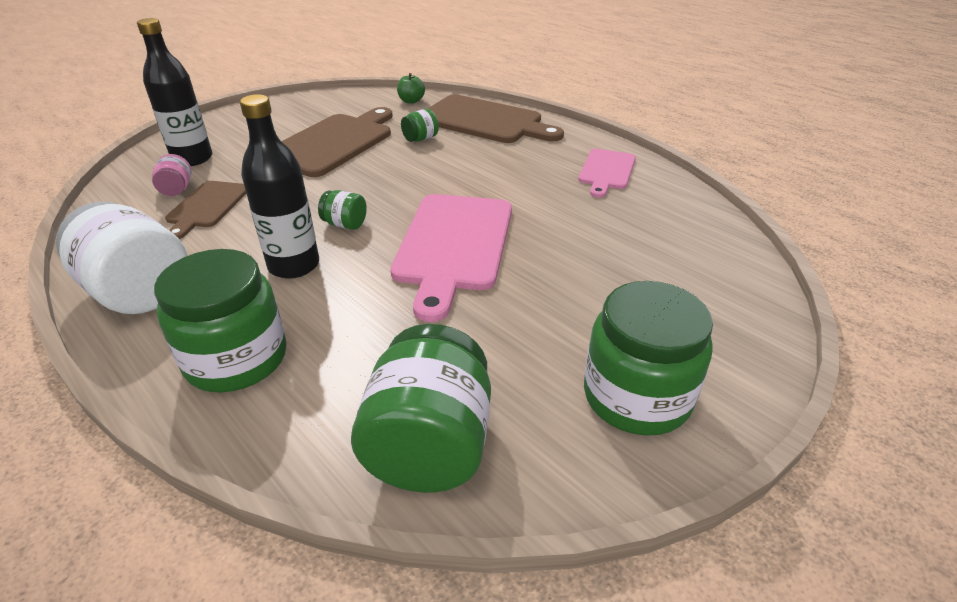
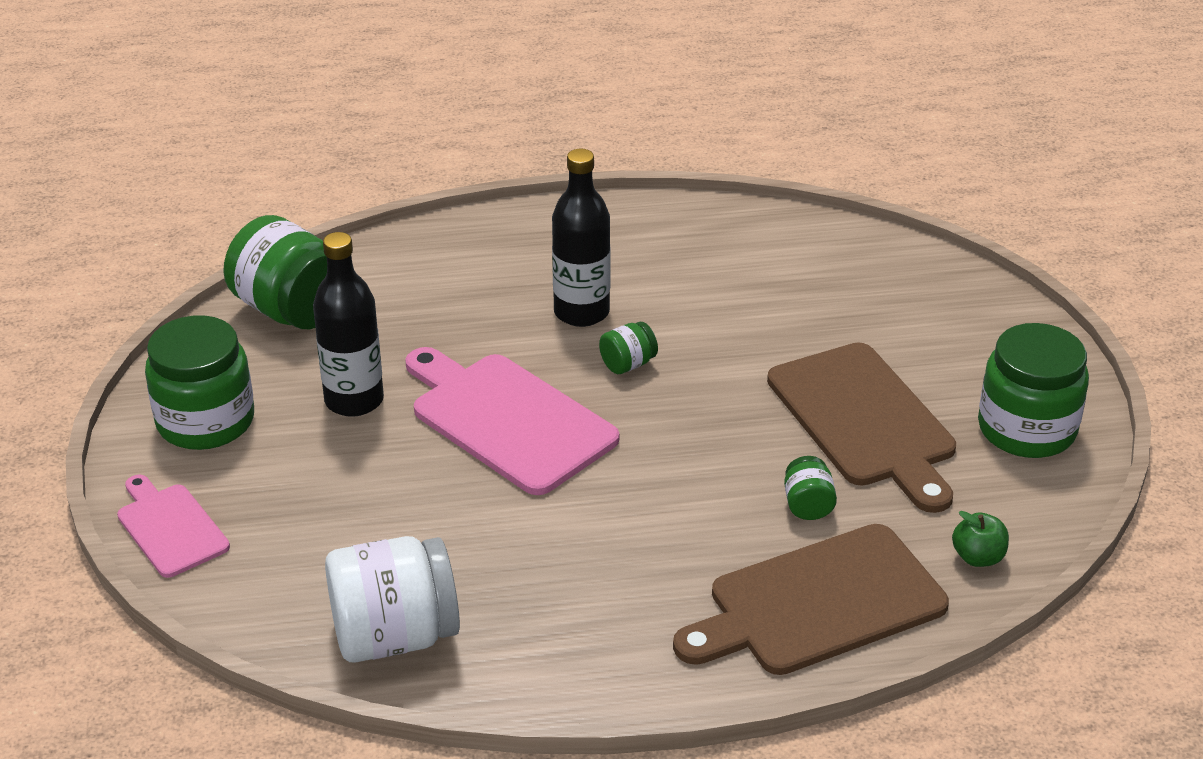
camera: 125 degrees right, 0 degrees up
(138, 292) = (628, 226): white jar -> white jar (394, 636)
(176, 189) = (827, 275): pink jar -> none
(192, 159) = (911, 300): black bottle -> black bottle (354, 400)
(206, 206) = (763, 287): brown cutting board -> none
(236, 359) = (478, 255): green jar -> green jar (1026, 429)
(606, 171) = (534, 636): pink cutting board -> pink cutting board (170, 527)

